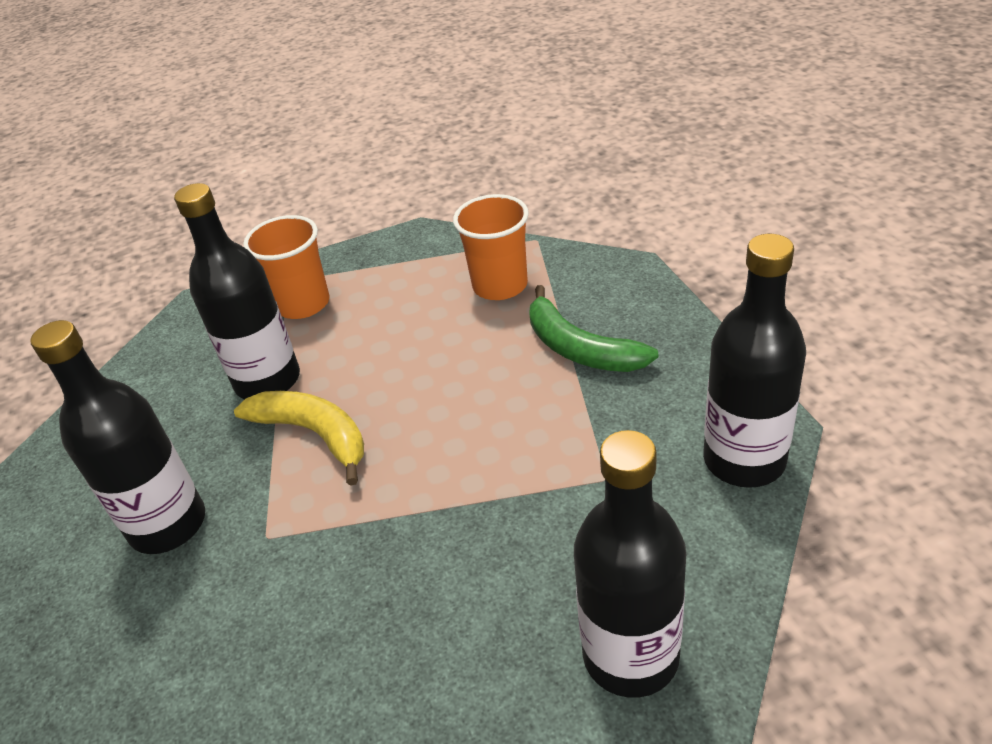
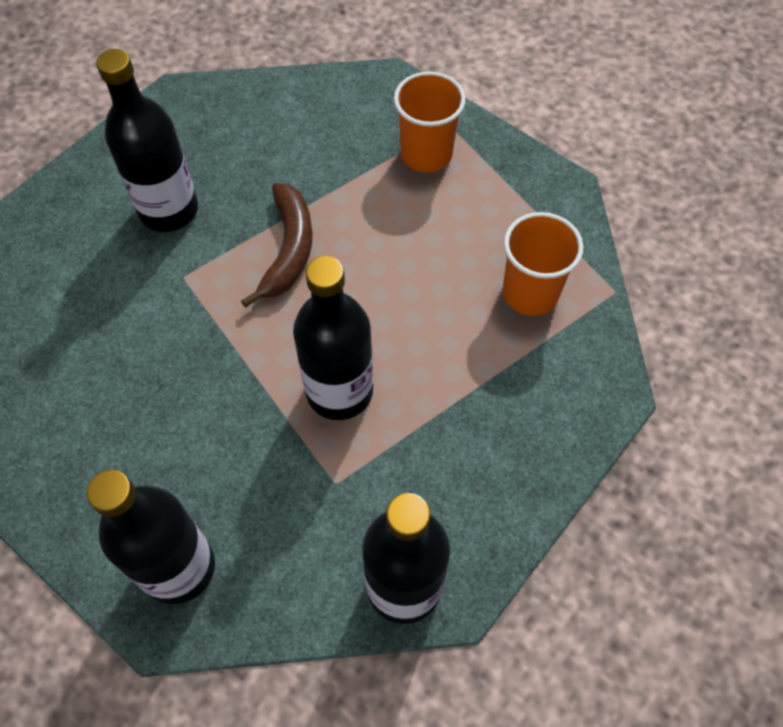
camera: 55 degrees right, 20 degrees up
(268, 381) = (328, 184): black bottle -> black bottle (339, 391)
(314, 434) = (288, 250): yellow banana -> brown banana
(579, 348) = (479, 397): green banana -> none

